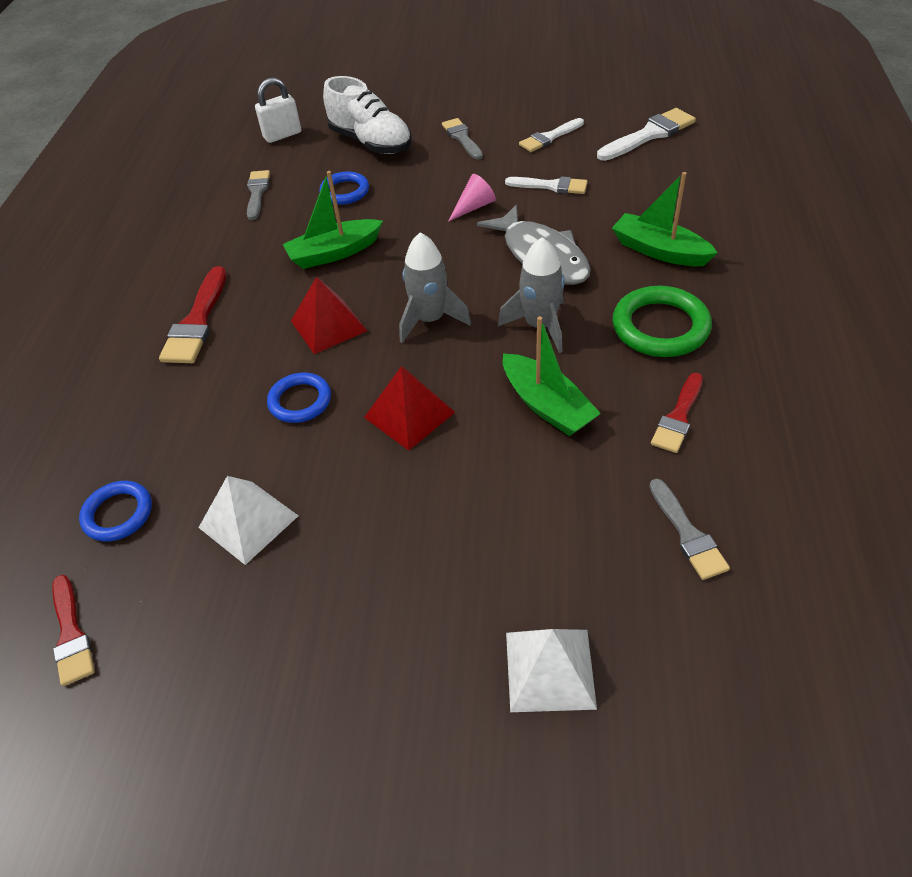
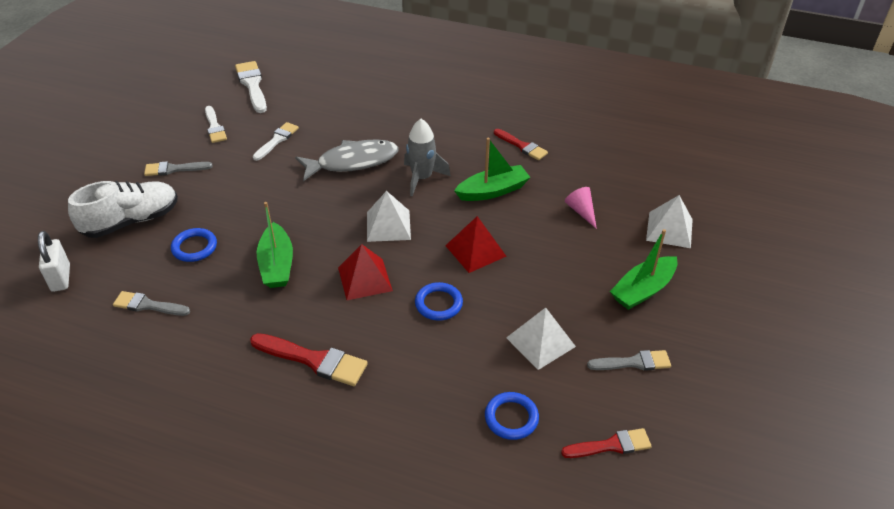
camera: 80 degrees left, 5 degrees down
(430, 320) = (388, 225): grey rocket -> white pyramid
(474, 207) = (273, 181): pink cone -> pink cone (581, 211)
(659, 251) = (380, 115): green boat -> green boat (643, 290)
(660, 327) = (448, 133): green ring -> none
(687, 534) = (600, 165): grey brush -> grey brush (633, 362)

